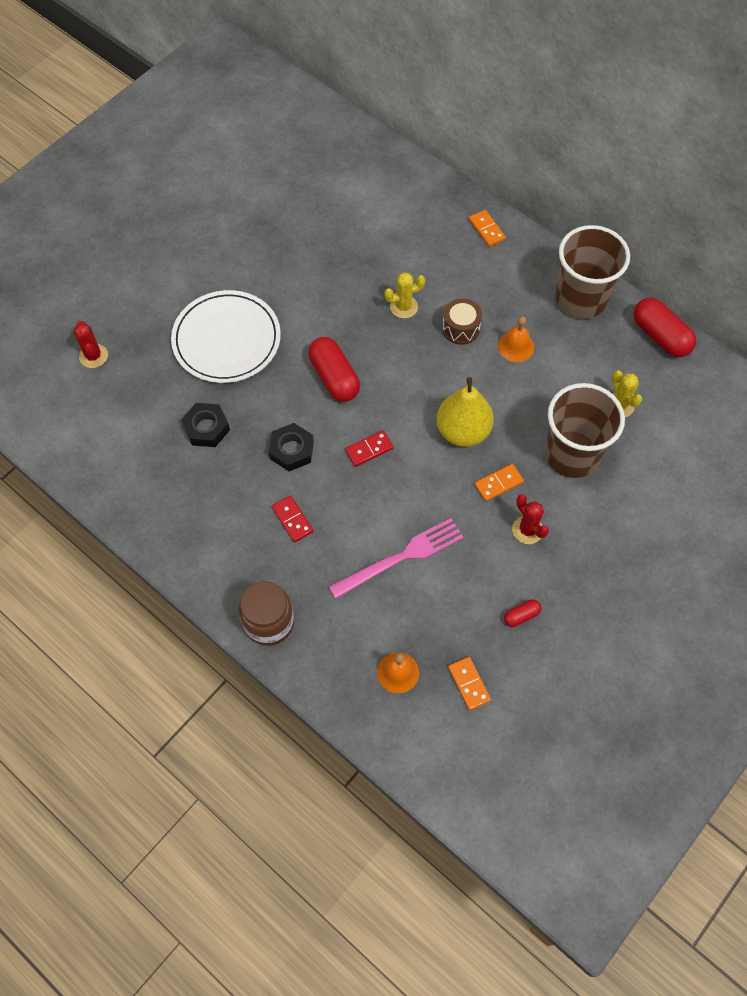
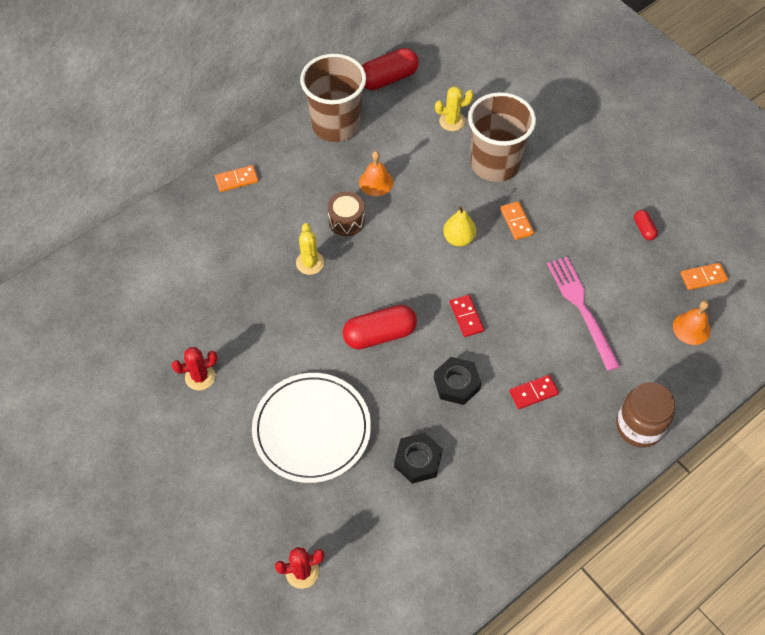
camera: 80 degrees left, 5 degrees down
(463, 431) = (458, 239): yellow pear -> yellow pear, size x0.62
(527, 530) = (564, 209): red cactus -> red cactus (200, 377)

